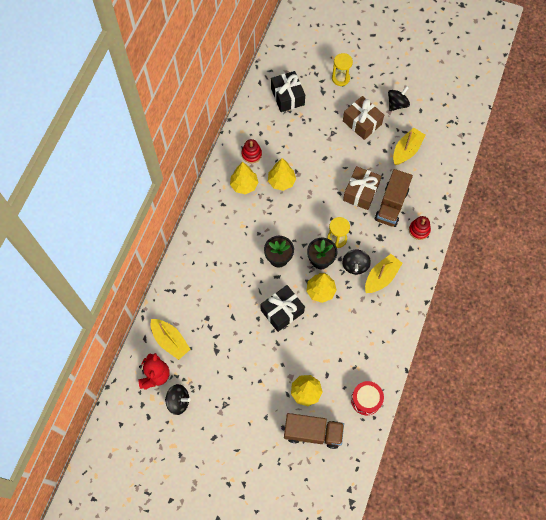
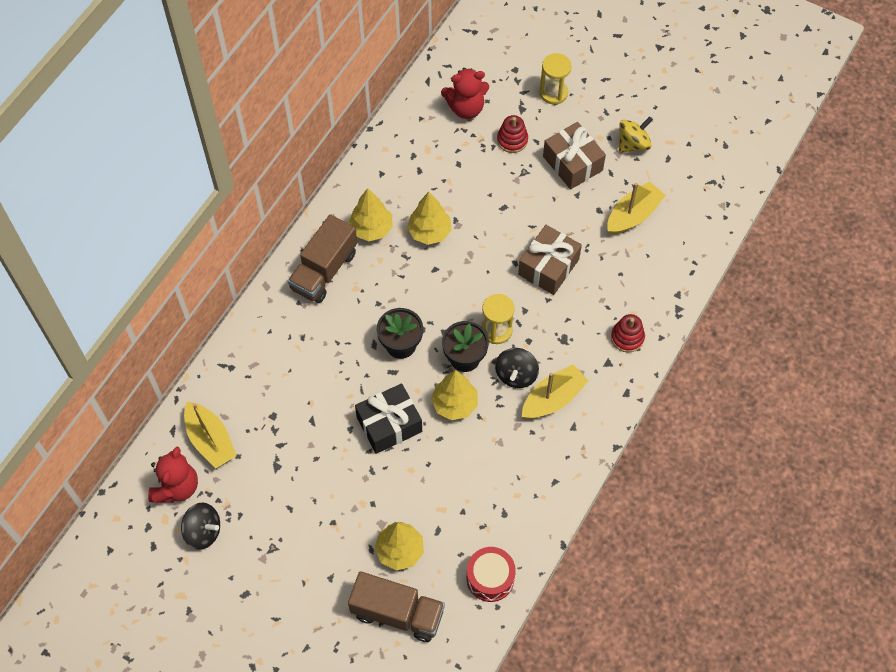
camera: 10 degrees right, 5 degrees down
(251, 154) = (392, 185): red stacking toy -> red stacking toy (512, 140)
(287, 96) = (466, 108): black gift -> red teddy bear
(391, 205) = (592, 293): brown truck -> brown truck (324, 271)
(397, 104) = (633, 144): black spinning top -> yellow spinning top

